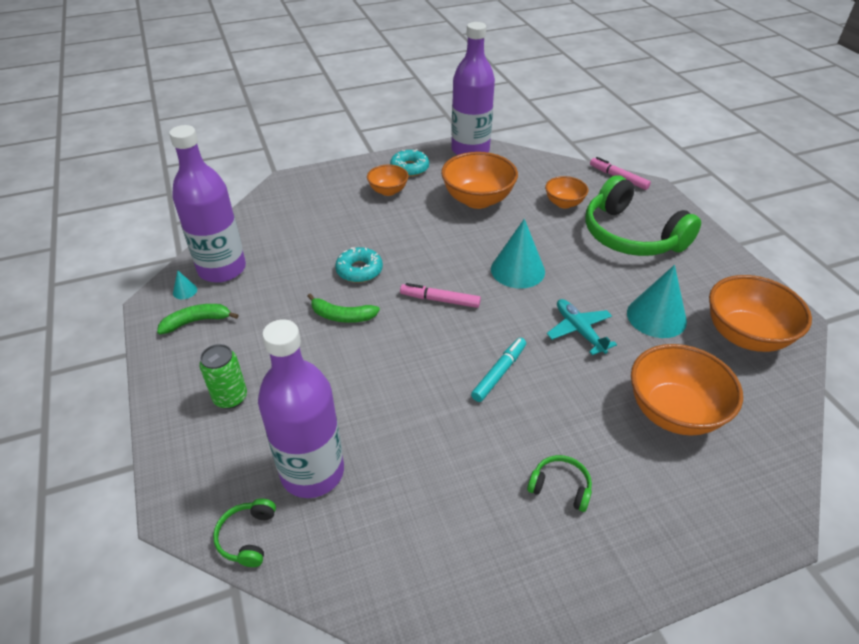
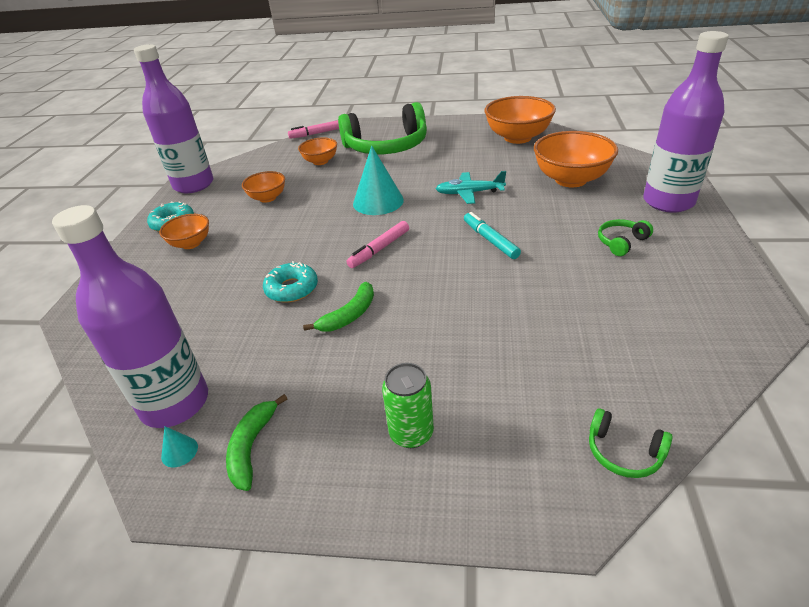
camera: 60 degrees left, 5 degrees down
(312, 472) = (554, 381): purple bottle -> purple bottle (668, 202)
(477, 200) = (267, 198): orange bowl -> orange bowl, size x0.56
(656, 317) = (478, 161): turquoise cone -> none

